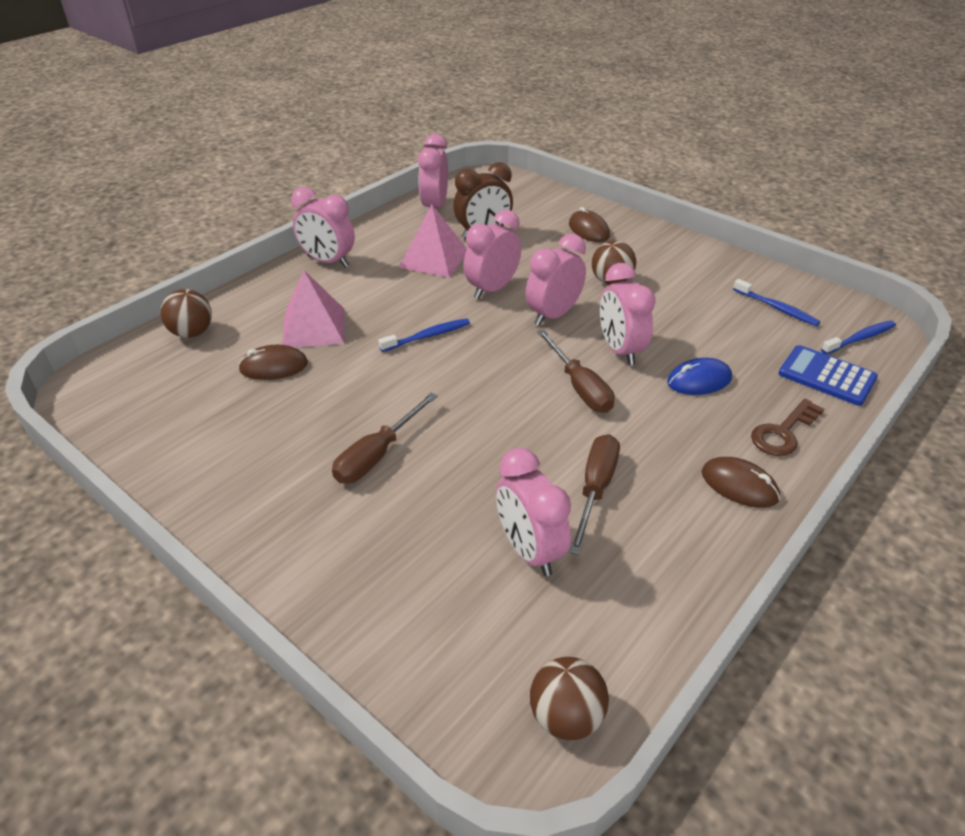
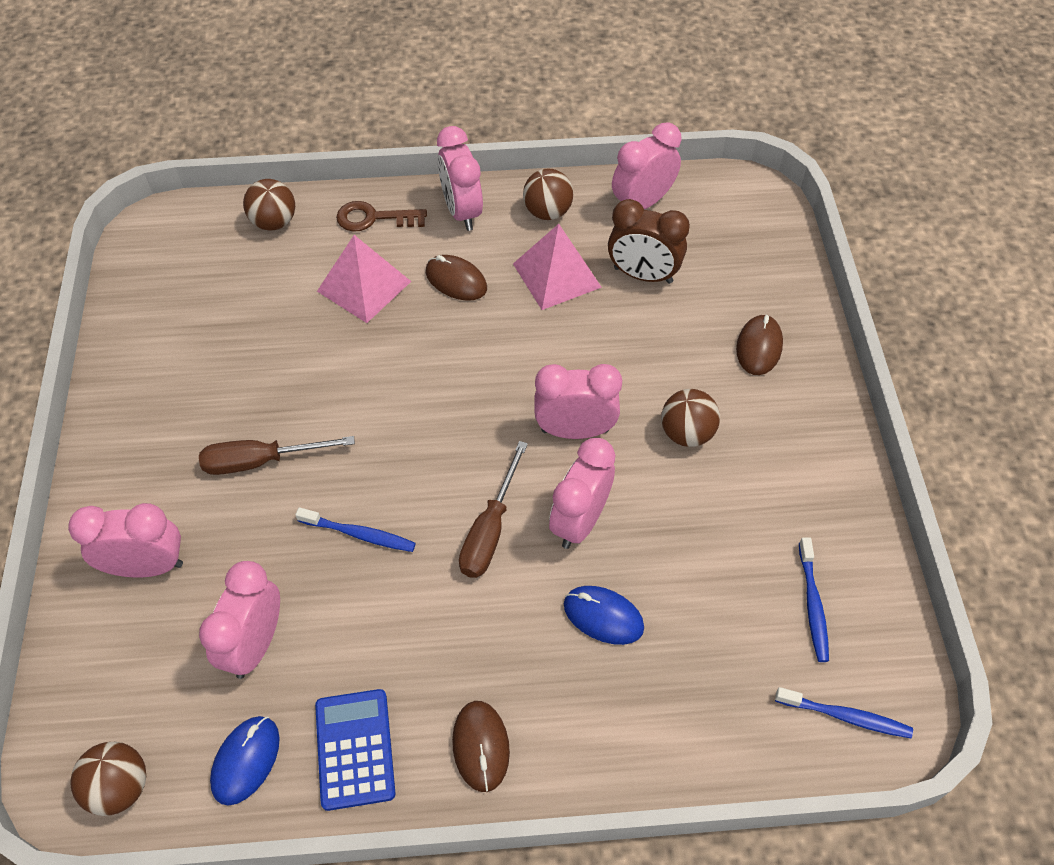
camera: 45 degrees right, 15 degrees up
(274, 366) = (290, 307): brown mouse -> brown mouse (456, 280)
(384, 236) = (547, 212): none -> brown ball
(427, 336) = (439, 368): blue toothbrush -> blue toothbrush (359, 534)
(492, 289) = (561, 354): pink clock -> pink clock (147, 566)
(595, 489) = (368, 639): brown screwdriver -> none
(625, 616) = (246, 760): none -> blue mouse
(783, 432) = (596, 737): brown key -> brown key (374, 218)
(826, 376) = (735, 723): blue calculator -> blue calculator (354, 749)

